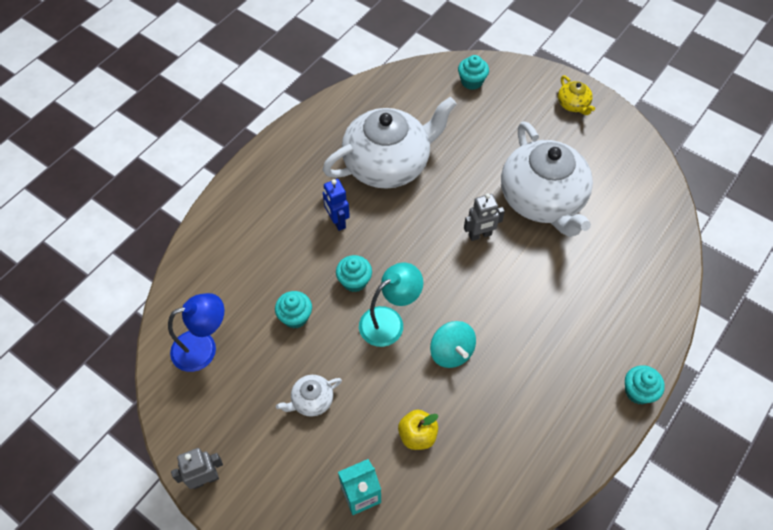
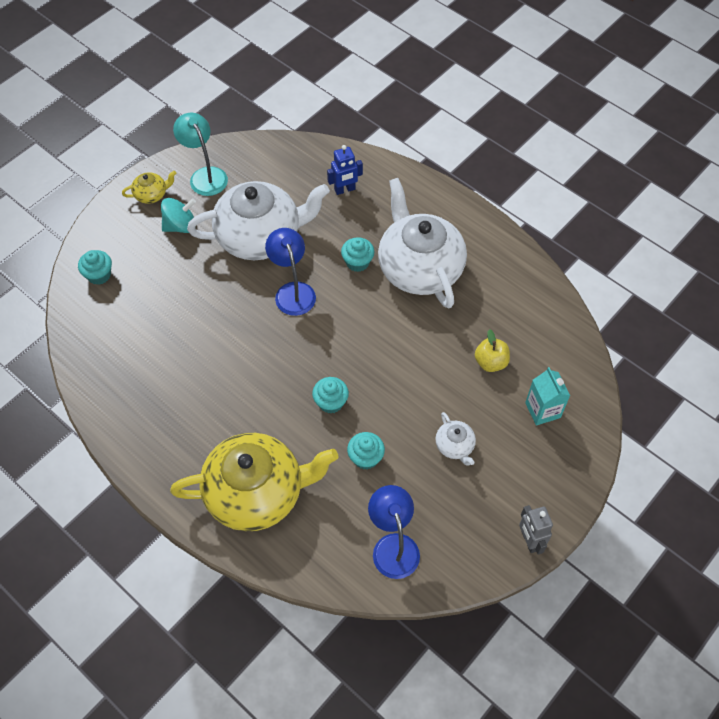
camera: 85 degrees left, 0 degrees up
(257, 230) = (257, 492): none -> yellow teapot
(337, 221) = (257, 414): blue robot -> blue robot (345, 190)
(388, 163) = (192, 362): white teapot -> white teapot (419, 268)
(389, 321) = (378, 375): turquoise lamp -> turquoise lamp (205, 175)
(451, 352) = (413, 328): turquoise spinning top -> turquoise spinning top (181, 226)
(480, 235) = (292, 291): grey robot -> blue lamp
(638, 391) = (457, 202): turquoise cupcake -> turquoise cupcake (357, 262)

